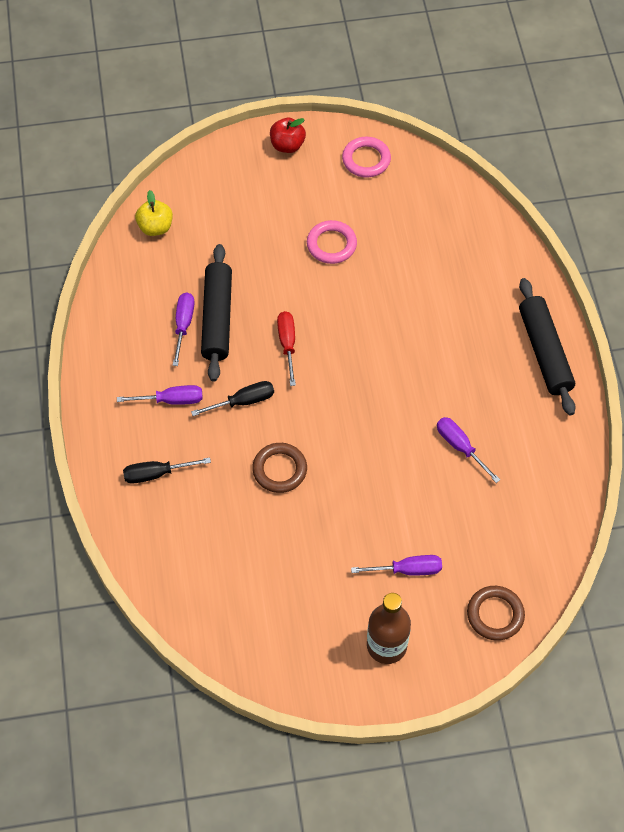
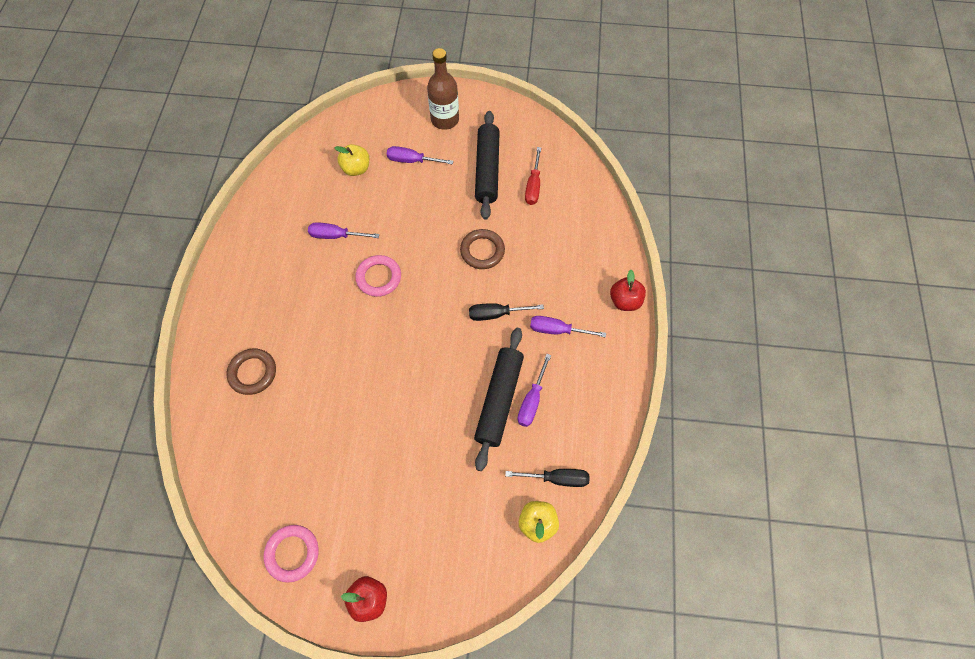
camera: 165 degrees left, 5 degrees up
(100, 450) = (624, 301): none -> red apple
(156, 474) = (582, 271): black screwdriver -> black screwdriver (557, 478)
(287, 344) = (443, 358): red screwdriver -> red screwdriver (533, 186)
(331, 244) = (367, 453): pink ring -> pink ring (379, 277)
(460, 446) = (335, 236): purple screwdriver -> purple screwdriver turned 120 degrees clockwise
(474, 540) = (356, 169): none -> yellow apple
(495, 615) = (365, 121): brown ring -> brown ring (253, 373)
(544, 352) = (229, 296): black rolling pin -> black rolling pin (487, 170)

